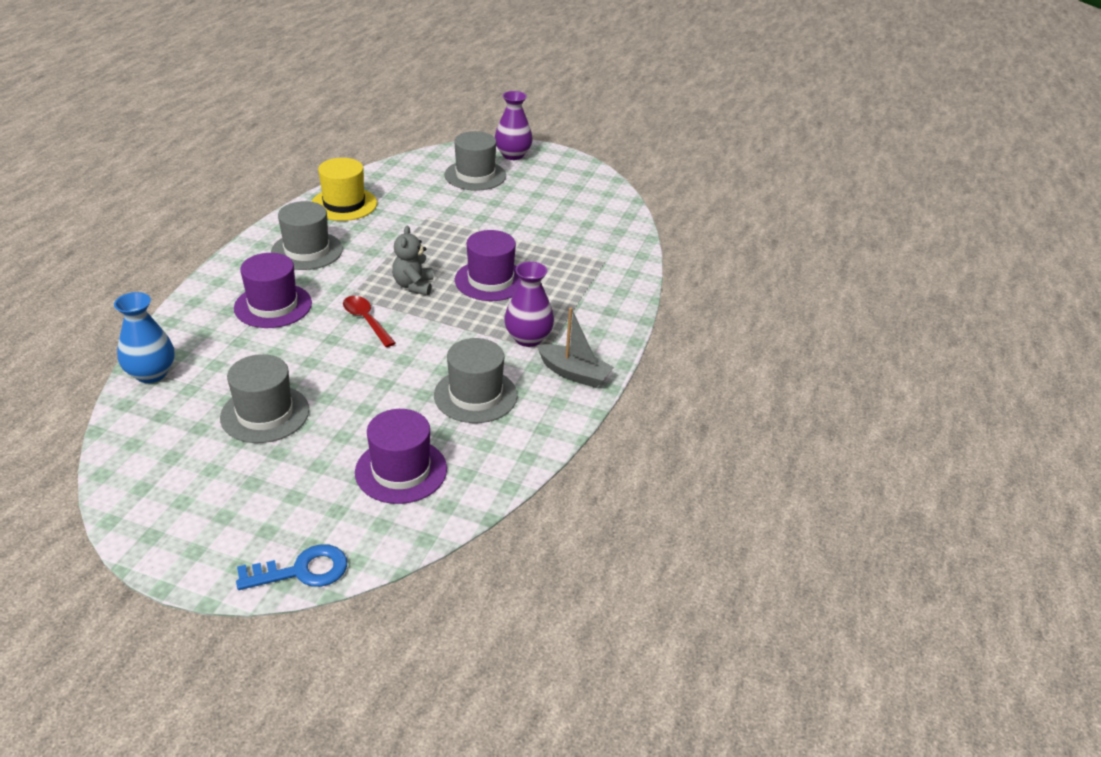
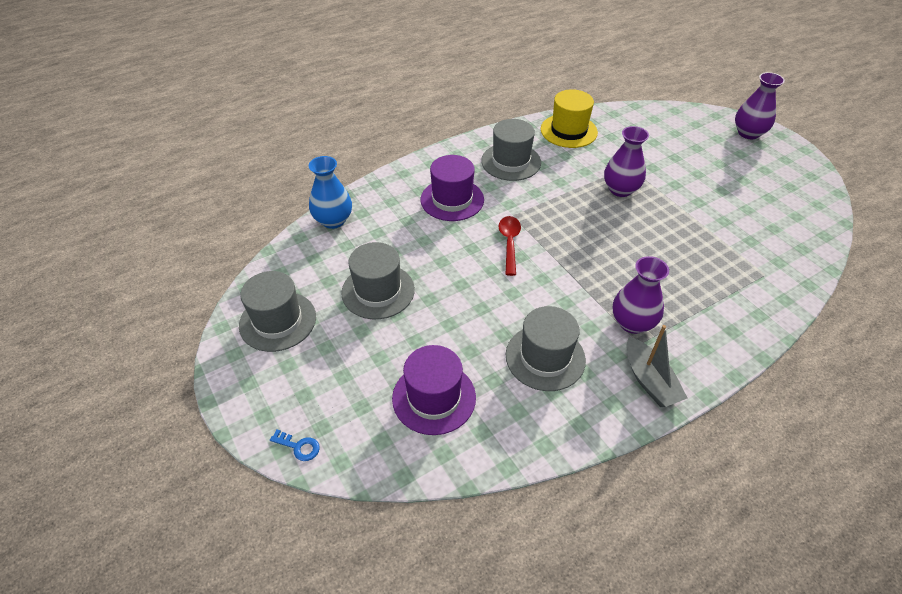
camera: 40 degrees right, 10 degrees up
(302, 571) = (299, 446): blue key -> blue key, size x0.56
(413, 286) = (570, 227): grey teddy bear -> none
(435, 238) = (620, 189): none -> purple vase
(475, 175) = (698, 142): grey hat -> grey hat (278, 321)
(490, 280) = (639, 249): purple hat -> none

